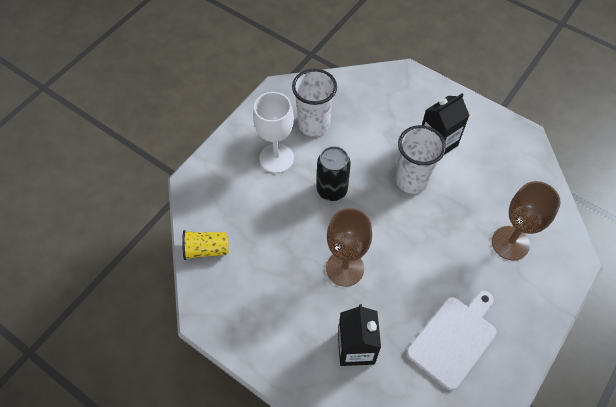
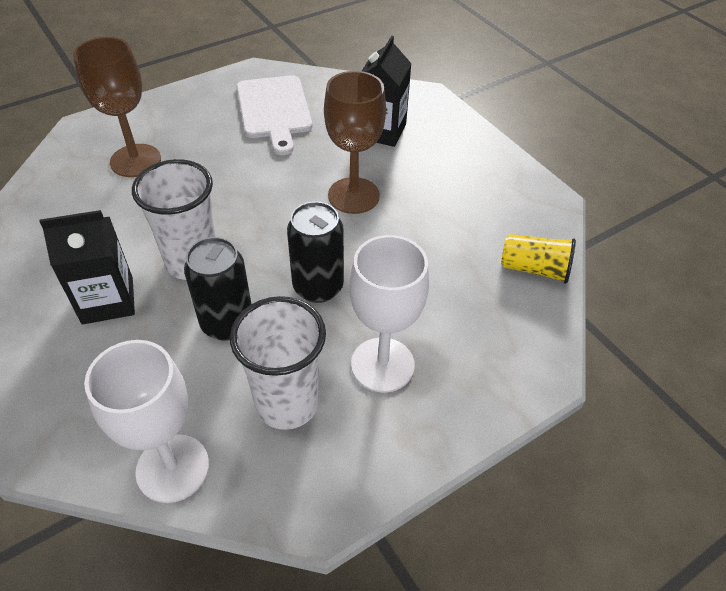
camera: 160 degrees left, 10 degrees down
(347, 85) = (173, 468): none -> white goblet
(367, 152) = (227, 323): none -> black can
(454, 339) = (274, 110): white cutting board -> white cutting board turned 75 degrees counterclockwise

